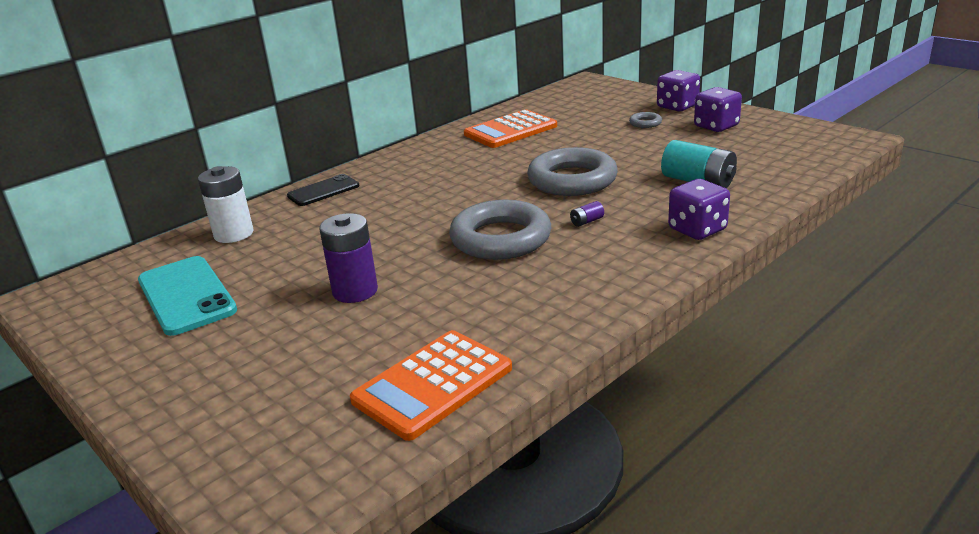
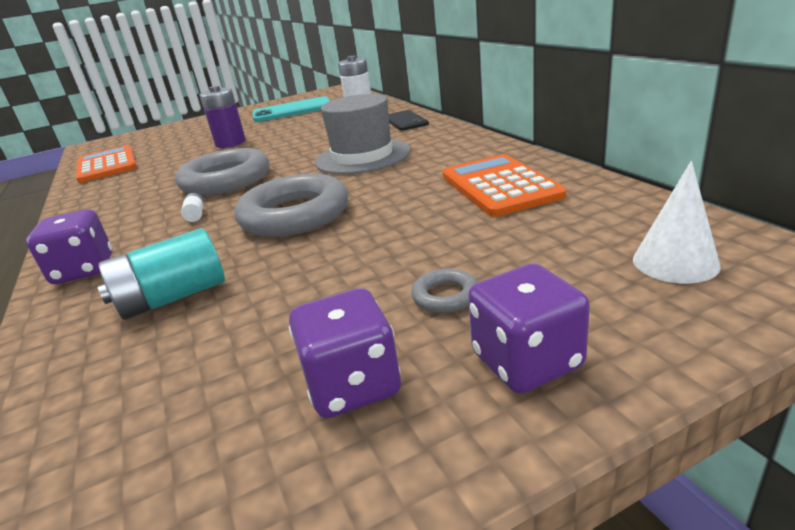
camera: 110 degrees right, 0 degrees up
(440, 186) = (362, 156): none -> grey hat
(587, 221) = (195, 215): purple battery -> white battery
(592, 94) = (675, 262): none -> white cone

